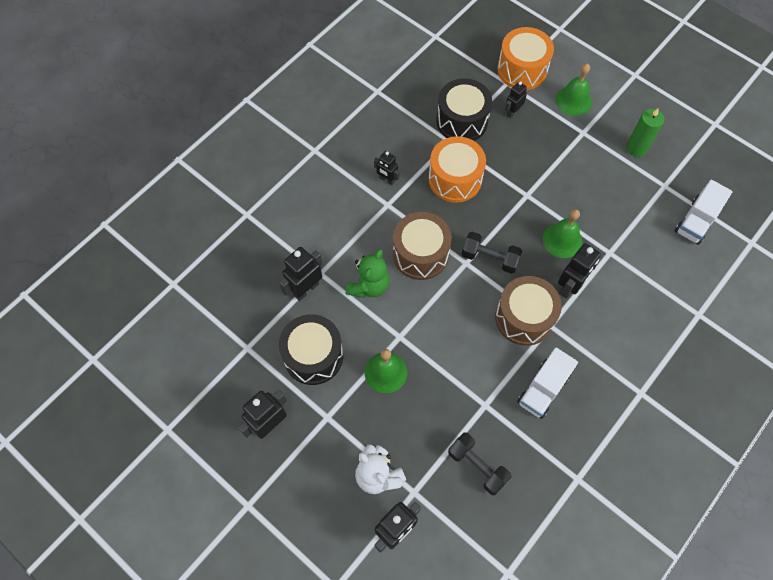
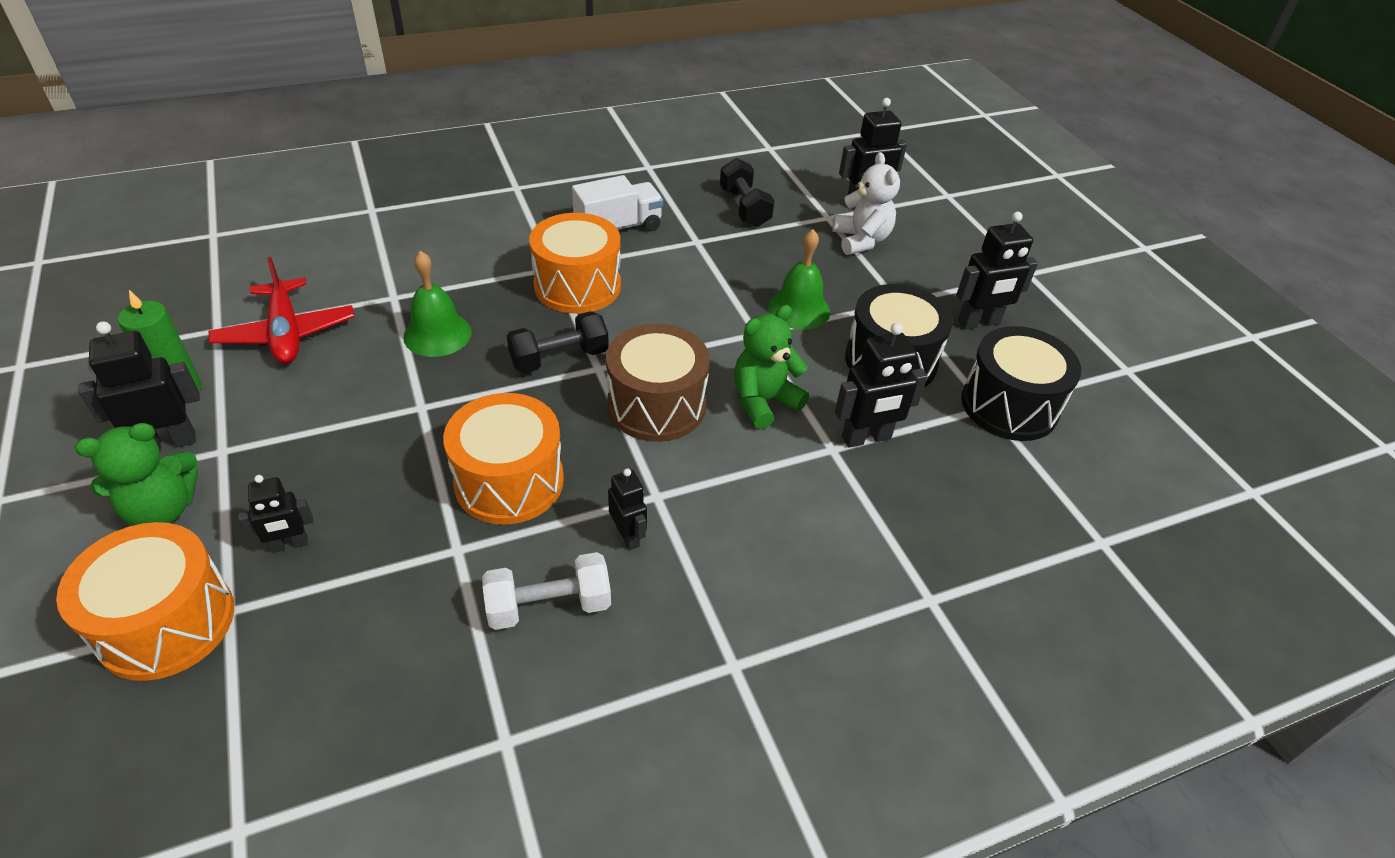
camera: 155 degrees left, 20 degrees down
(397, 138) = (549, 606): none -> white dumbbell
(462, 121) = (397, 575): black drum -> black drum (1009, 405)
(490, 258) = (559, 358): black dumbbell -> black dumbbell turned 75 degrees counterclockwise
(524, 318) = (577, 286): brown drum -> orange drum
(570, 286) = (486, 288): black robot -> black robot (168, 443)
(573, 101) = (162, 509): green bell -> green teddy bear
(632, 201) = (286, 333): none -> red plane
(696, 221) = (241, 278): white truck -> none

